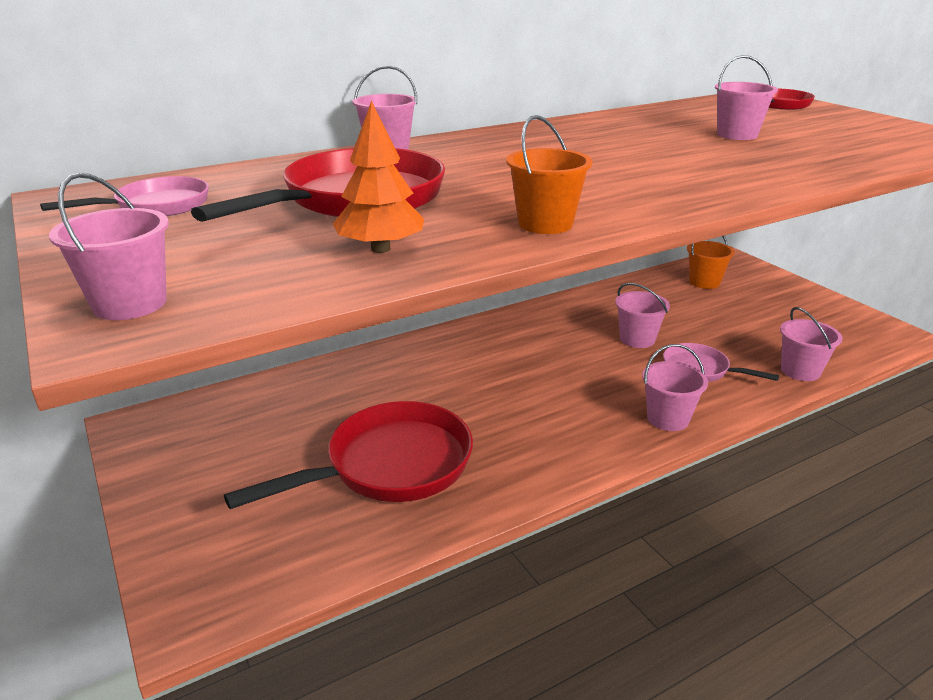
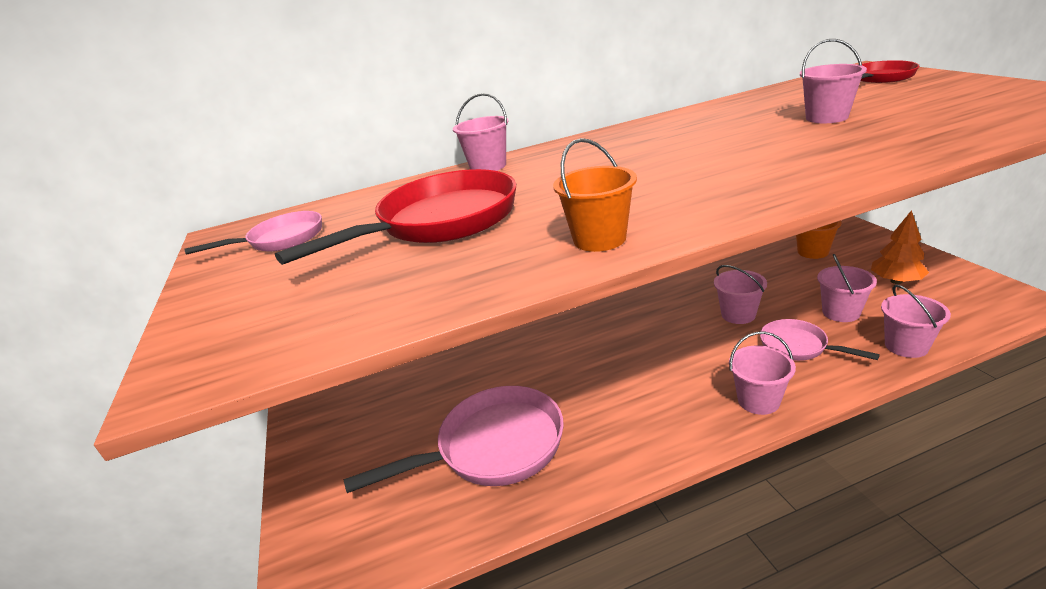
camera: 15 degrees right, 0 degrees up
(130, 304) = (210, 347): pink bucket -> pink bucket (841, 312)
(380, 249) = (438, 277): orange tree -> orange tree (896, 281)
(390, 466) = (493, 447): red pan -> pink pan

